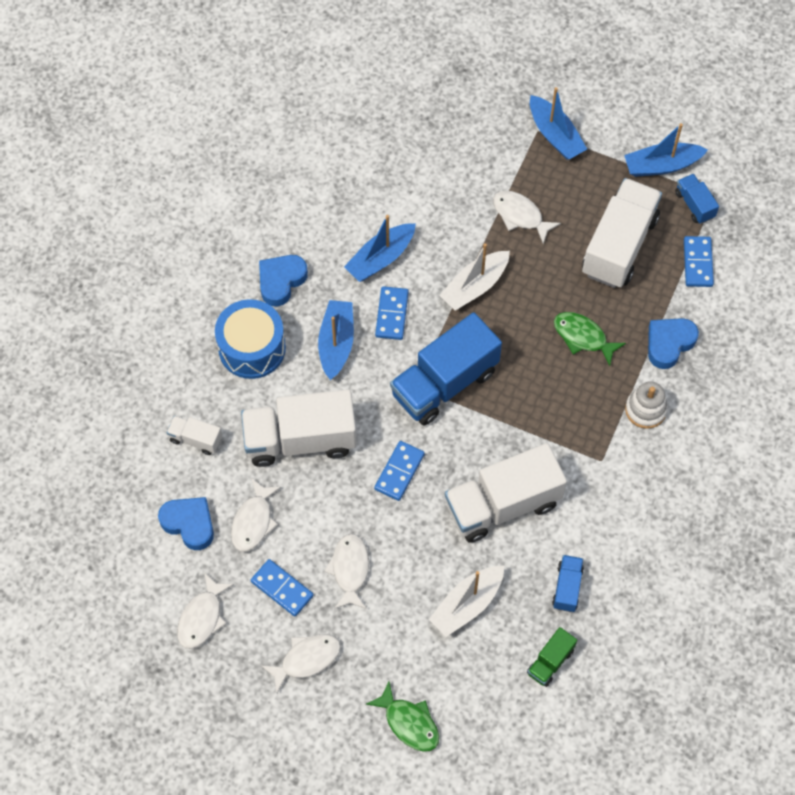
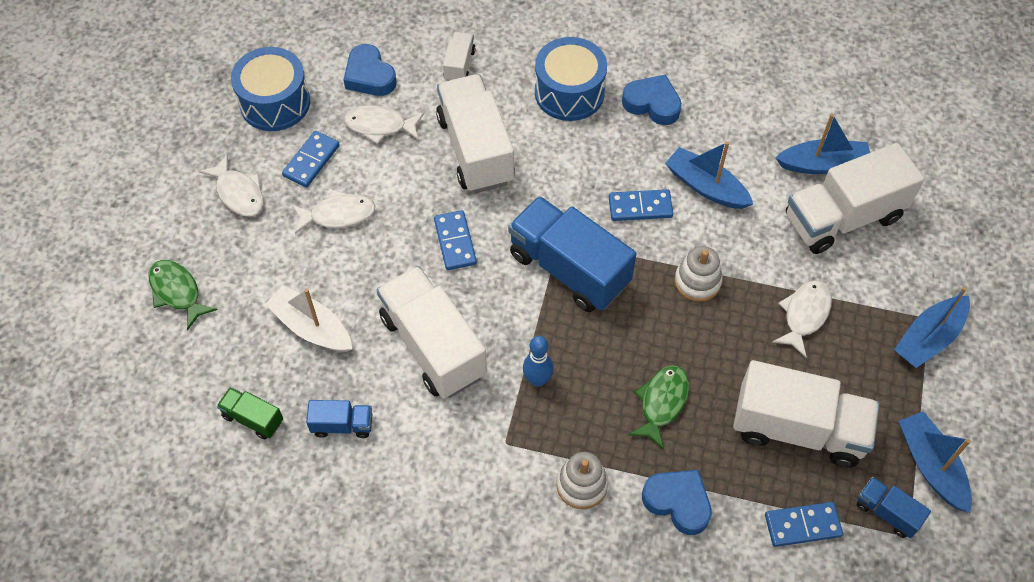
camera: 80 degrees right, 5 degrees down
(189, 524) = (369, 76): blue heart -> blue heart turned 120 degrees clockwise
(202, 617) = (275, 102): white fish -> blue drum
(336, 343) = (592, 163): blue boat -> blue boat (823, 164)
(399, 472) = (455, 242): blue domino -> blue domino turned 60 degrees clockwise
(409, 722) = (177, 292): green fish -> green fish turned 105 degrees clockwise
(433, 163) = (843, 217): none -> white truck
(475, 286) = (697, 281): white boat -> white stacking toy
(548, 426) = (537, 380): none -> blue bowling pin
(694, 205) = (887, 512): blue truck -> blue truck turned 105 degrees counterclockwise

